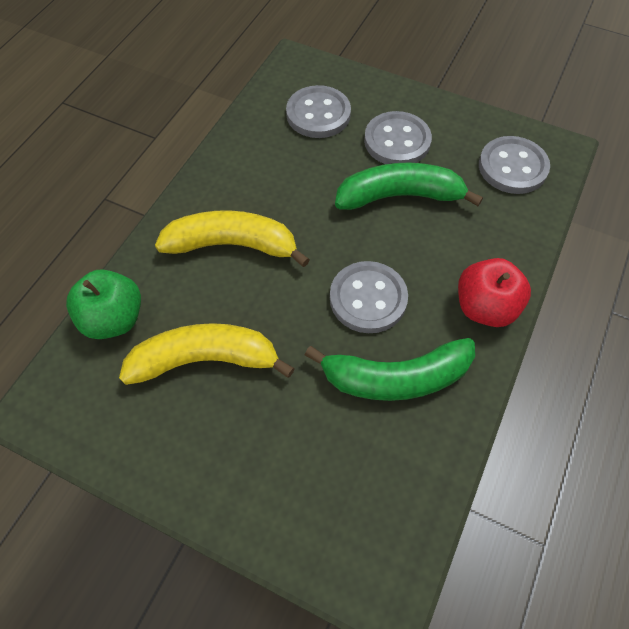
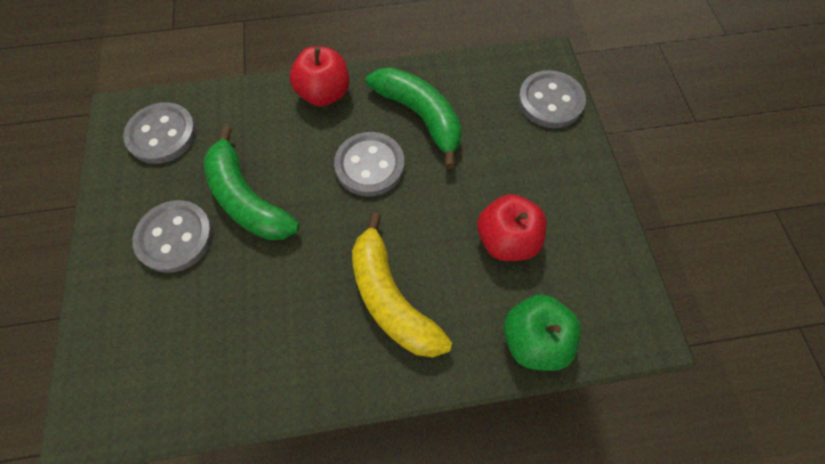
camera: 125 degrees left, 5 degrees up
(205, 360) = (506, 240): yellow banana -> red apple
(318, 114) = (171, 334): grey button -> grey button (550, 101)

